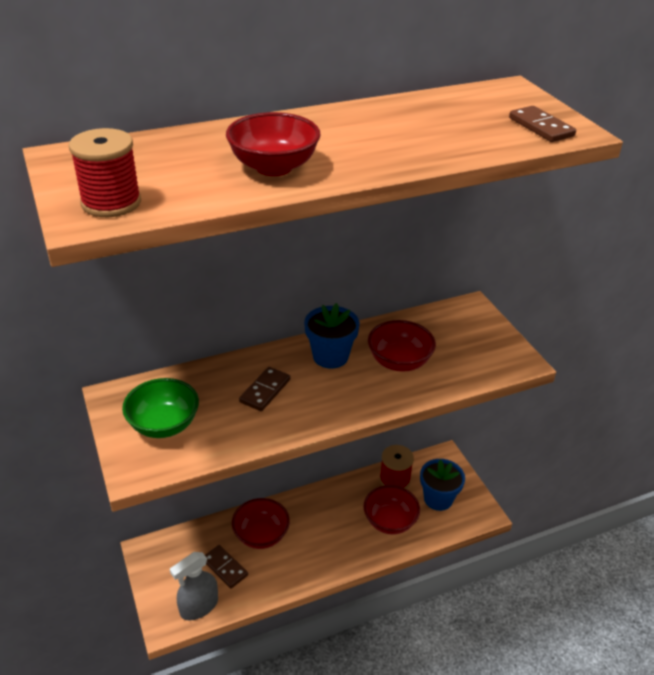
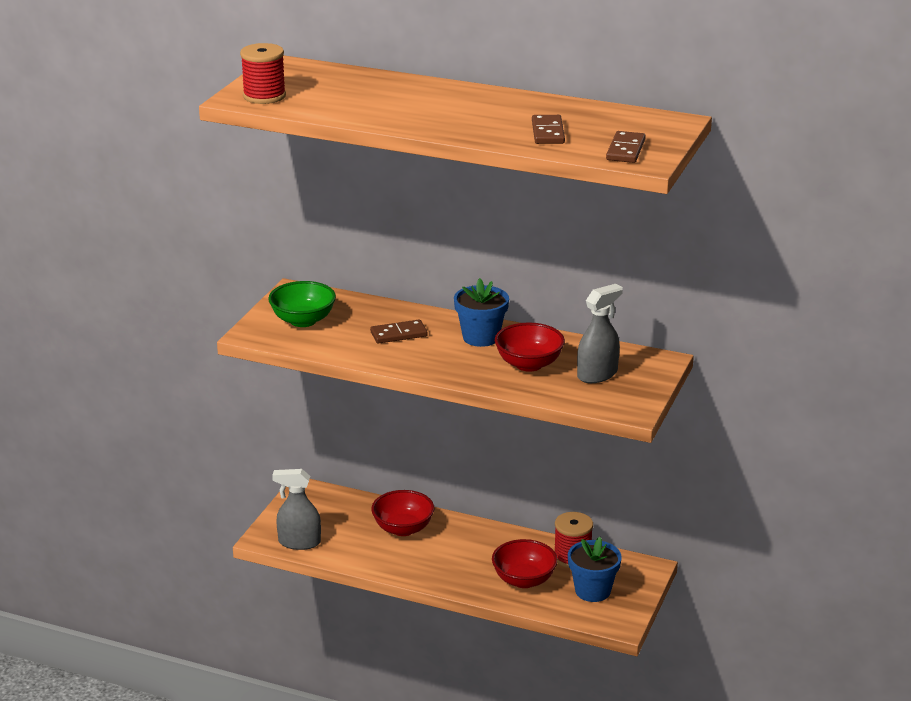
camera: 45 degrees right, 10 degrees down
(225, 567) = (348, 532): brown domino -> brown domino (548, 132)
(274, 167) = (388, 110): red bowl -> none
(454, 343) = (597, 374): none -> grey spray bottle

